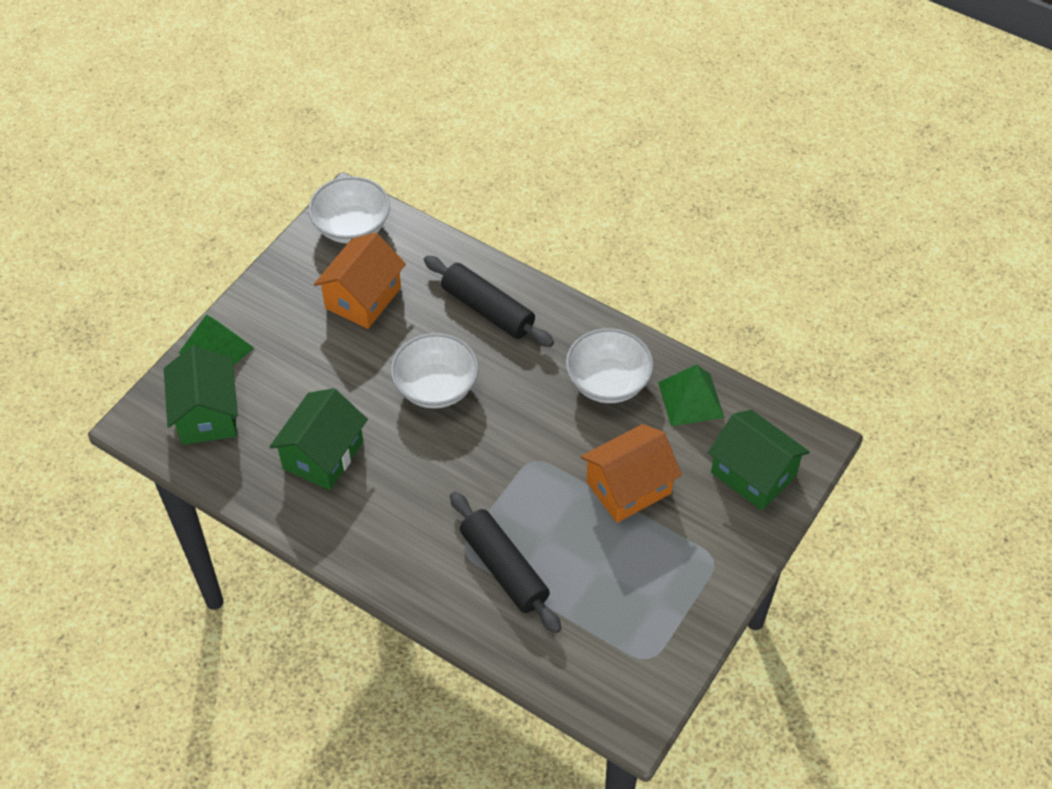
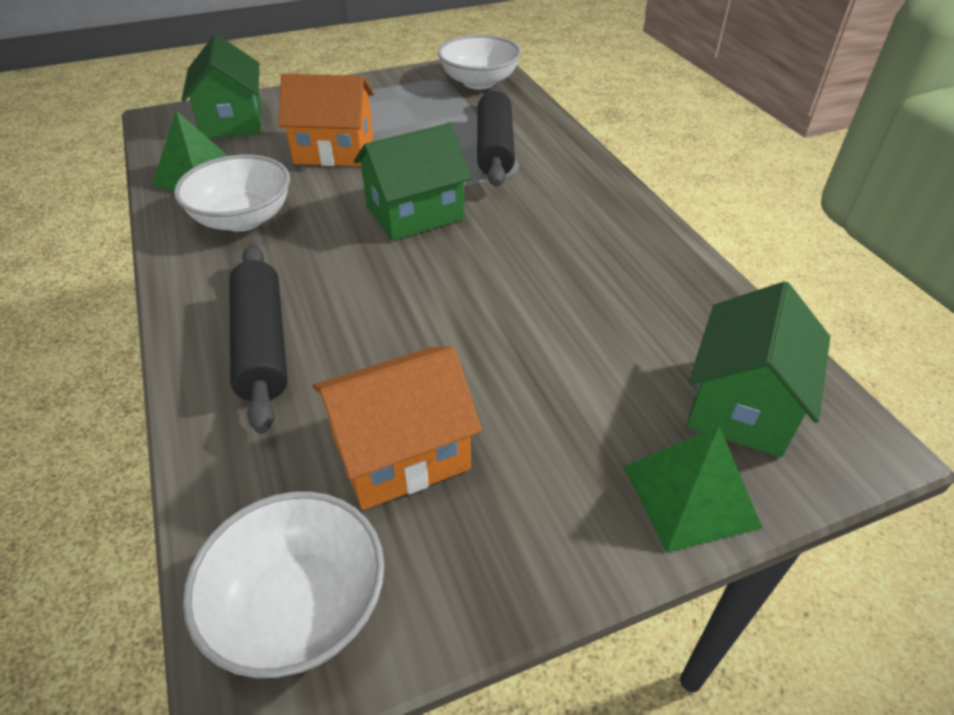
camera: 145 degrees left, 10 degrees down
(323, 455) = (603, 290): green house -> green house (415, 213)
(436, 387) = (415, 294): white bowl -> white bowl (479, 82)

